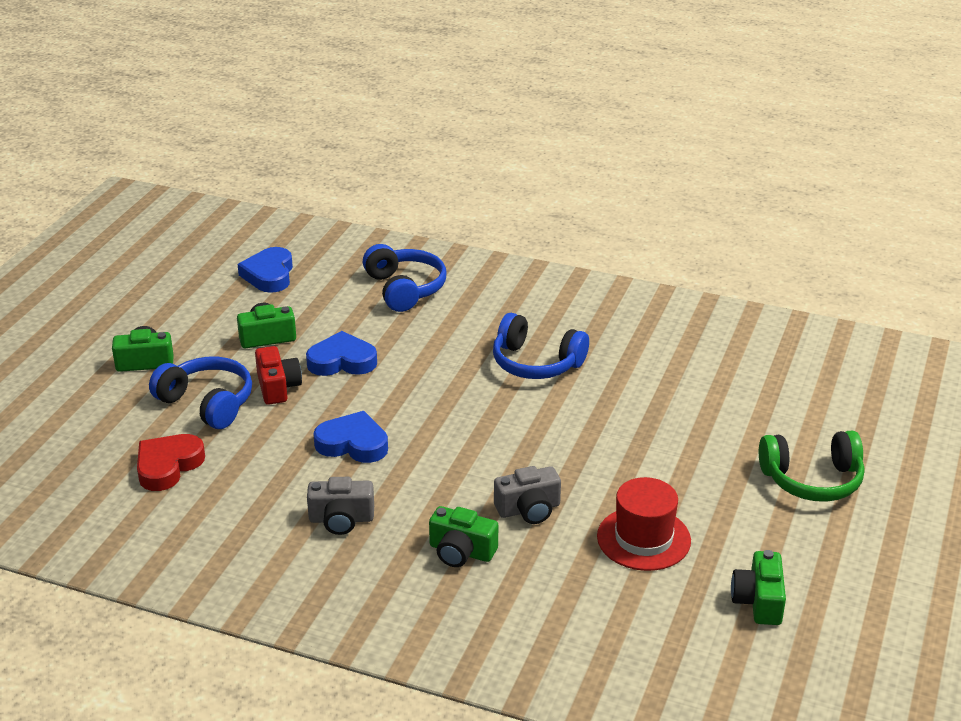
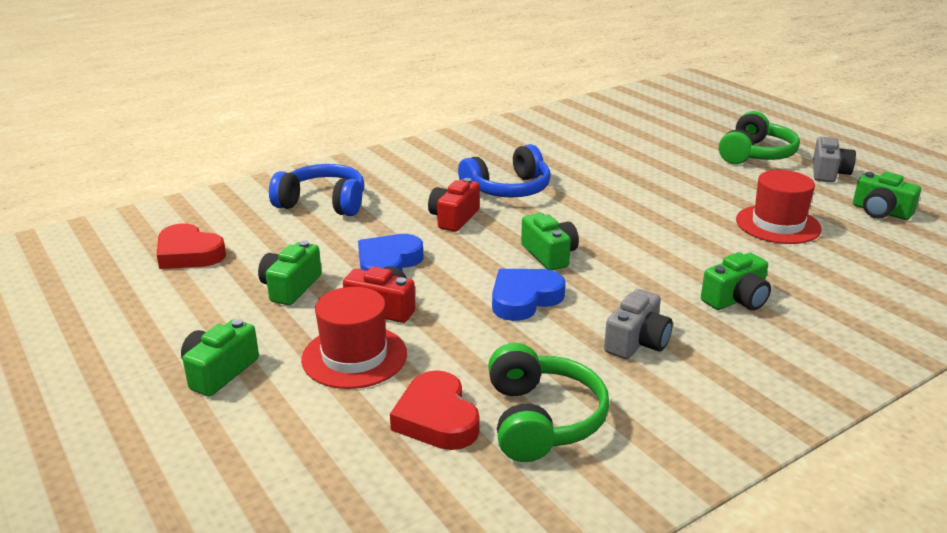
camera: 55 degrees left, 5 degrees down
(202, 509) = (541, 419): none -> green headphones
(207, 403) = (354, 356): blue headphones -> red hat
(269, 275) = (189, 253): blue heart -> red heart
(437, 429) = (549, 255): none -> green camera
(449, 358) = (454, 218): none -> red camera
(529, 509) = (702, 253): grey camera -> grey camera (828, 173)

